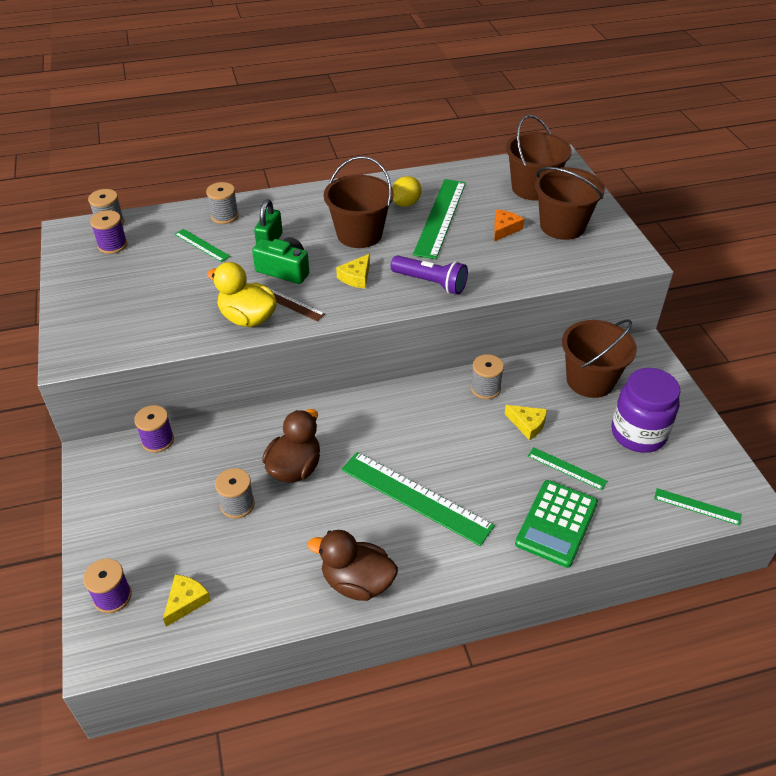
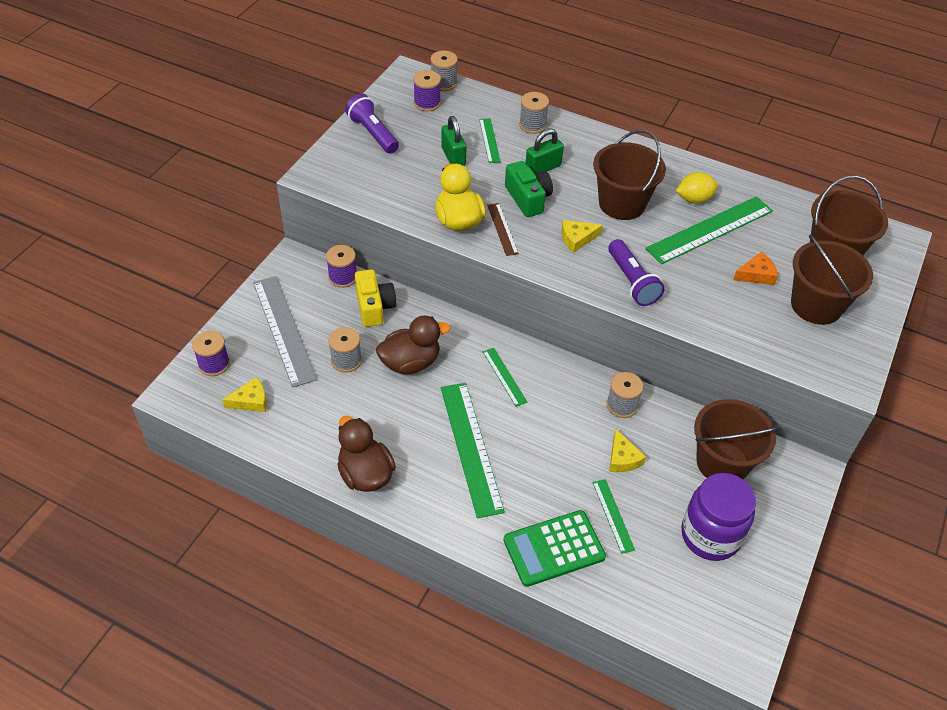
camera: 40 degrees right, 5 degrees up
(89, 294) = (372, 133): none -> purple flashlight
(150, 519) = (284, 329): none -> grey ruler
(185, 273) = (453, 157): none -> green padlock
(214, 445) = (374, 307): none -> yellow camera
(697, 506) = (688, 629): green ruler -> green ruler (504, 376)

